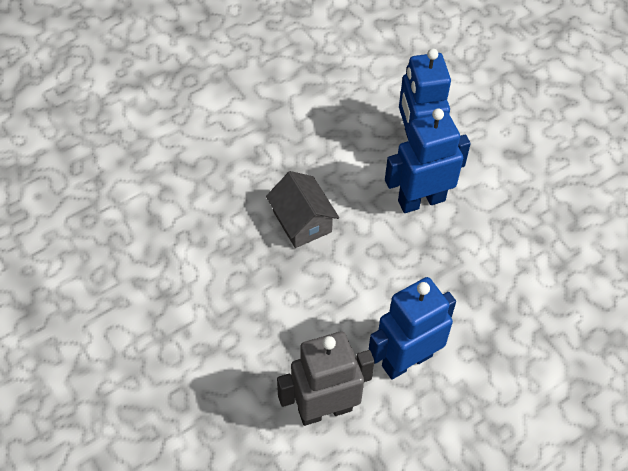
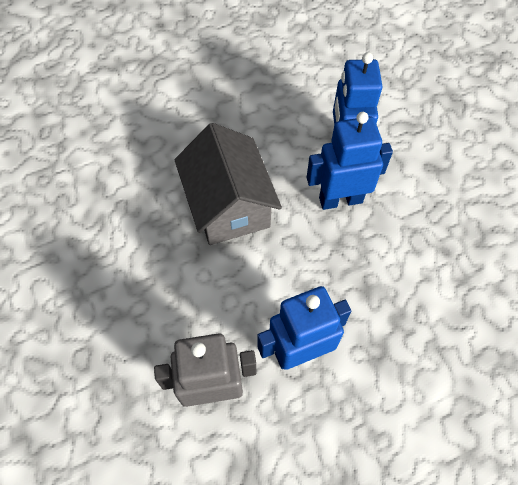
camera: 10 degrees right, 5 degrees up
(302, 221) = (229, 205): grey house -> grey house, size x1.66

